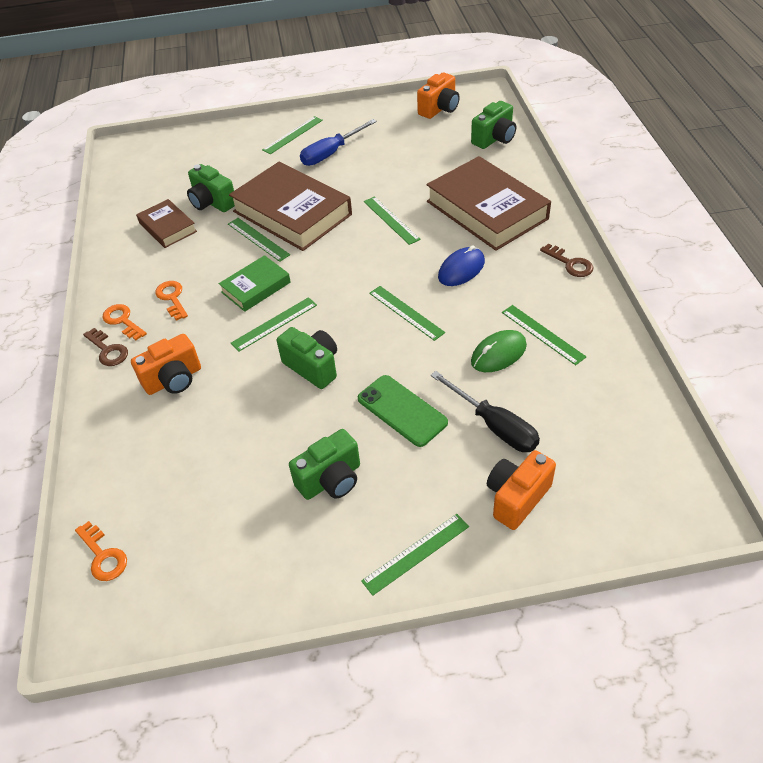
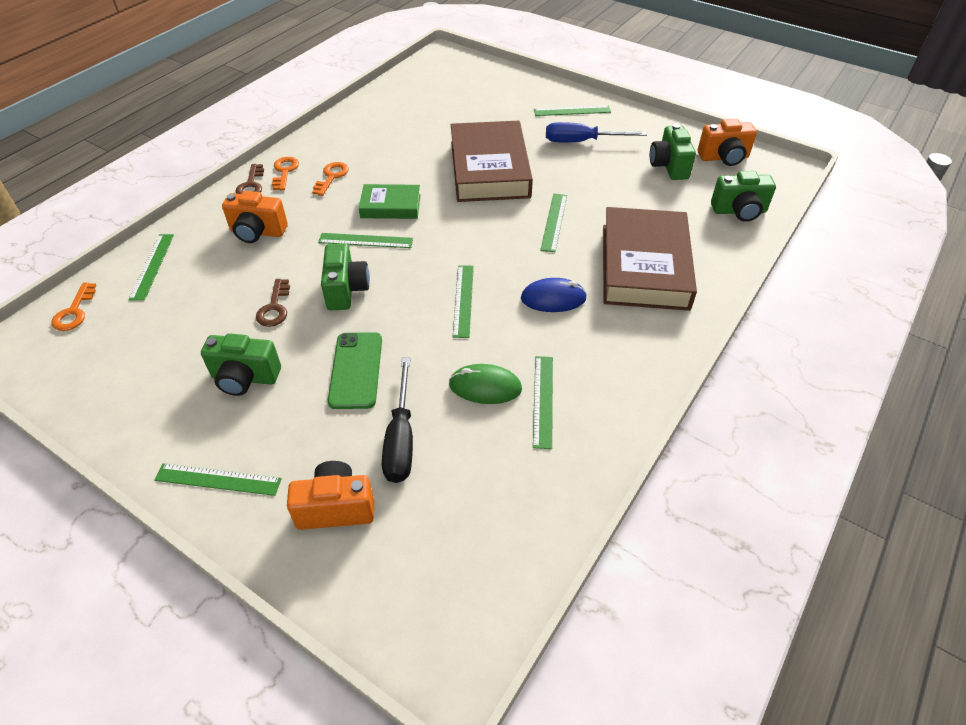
camera: 40 degrees right, 0 degrees up
(168, 227) = (396, 126): brown book -> none
(212, 203) = (447, 127): green camera -> green camera (669, 166)
(258, 239) = (440, 173): green ruler -> green ruler (152, 266)
(570, 263) = (654, 361): brown key -> brown key (274, 307)

